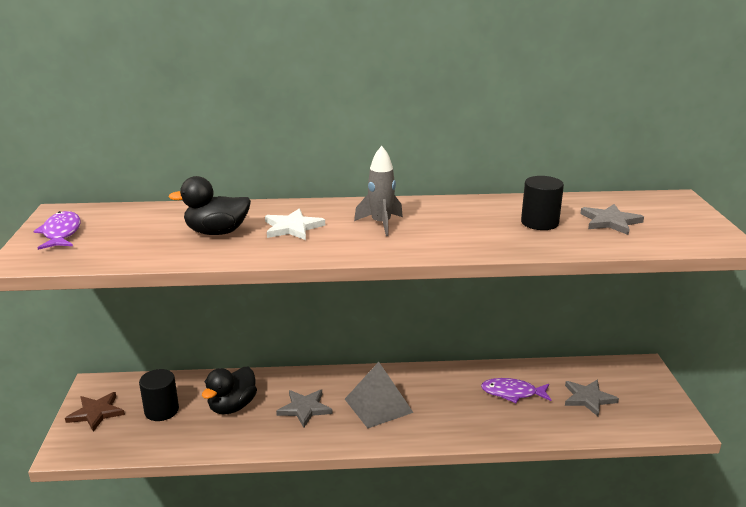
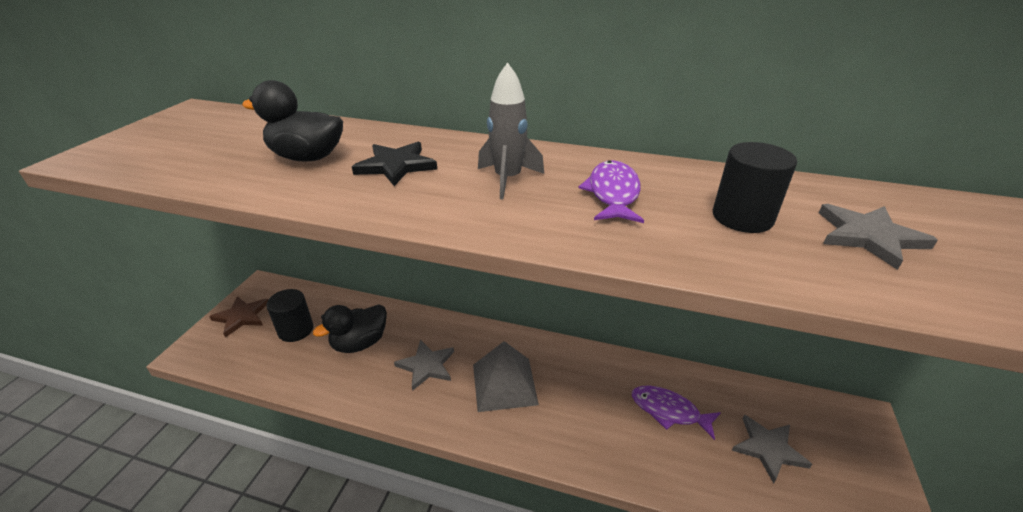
camera: 20 degrees right, 10 degrees up
(61, 233) = (161, 132): purple fish -> purple fish (613, 194)
(292, 227) = (396, 166): white star -> black star

